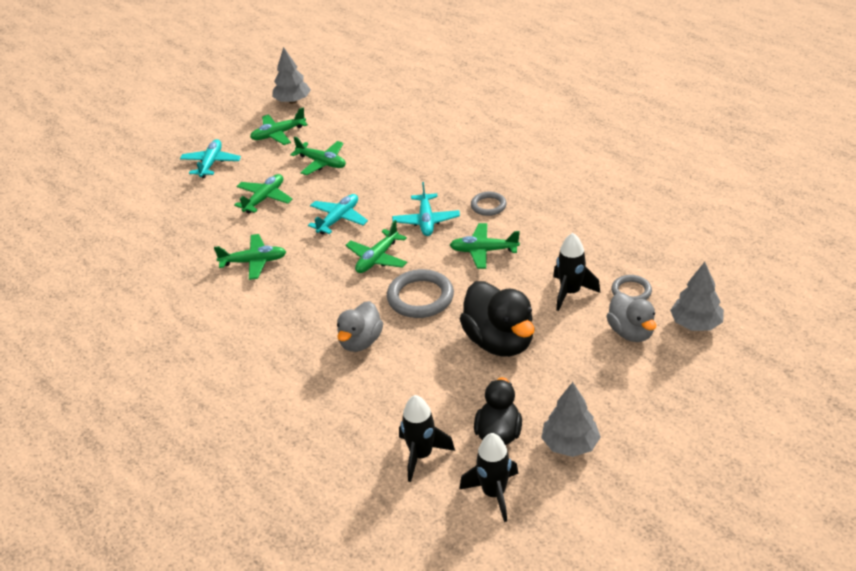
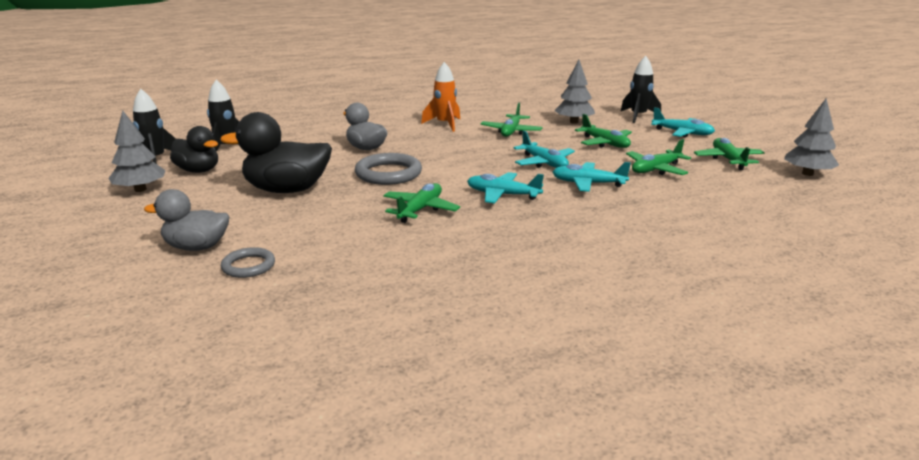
camera: 110 degrees right, 15 degrees down
(248, 316) = (444, 124): none -> orange rocket
(375, 187) = (588, 184): none -> turquoise plane
(377, 258) = (465, 168): green plane -> none
(488, 206) = (498, 228): grey ring -> none
(570, 292) = (298, 234): black rocket -> black rocket (638, 116)
(695, 324) = (142, 286): grey tree -> grey tree (574, 122)

